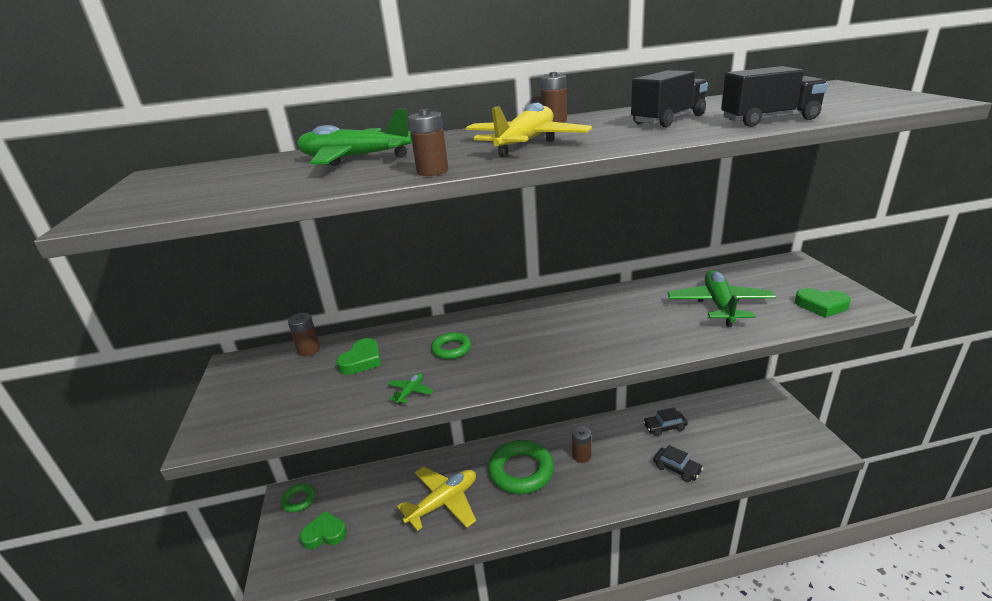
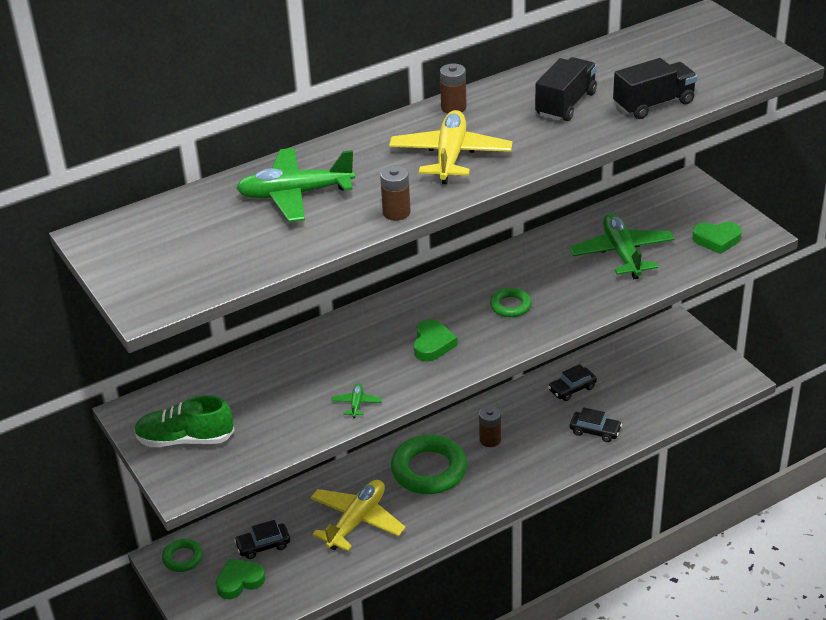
camera: 20 degrees left, 10 degrees up
(249, 394) = (185, 439): none -> green shoe
(309, 350) = (208, 381): brown battery -> none
(361, 505) = (263, 545): none -> black car
(362, 360) = (280, 382): green heart -> green heart (432, 344)
(451, 349) = (369, 352): green ring -> green ring (510, 306)

